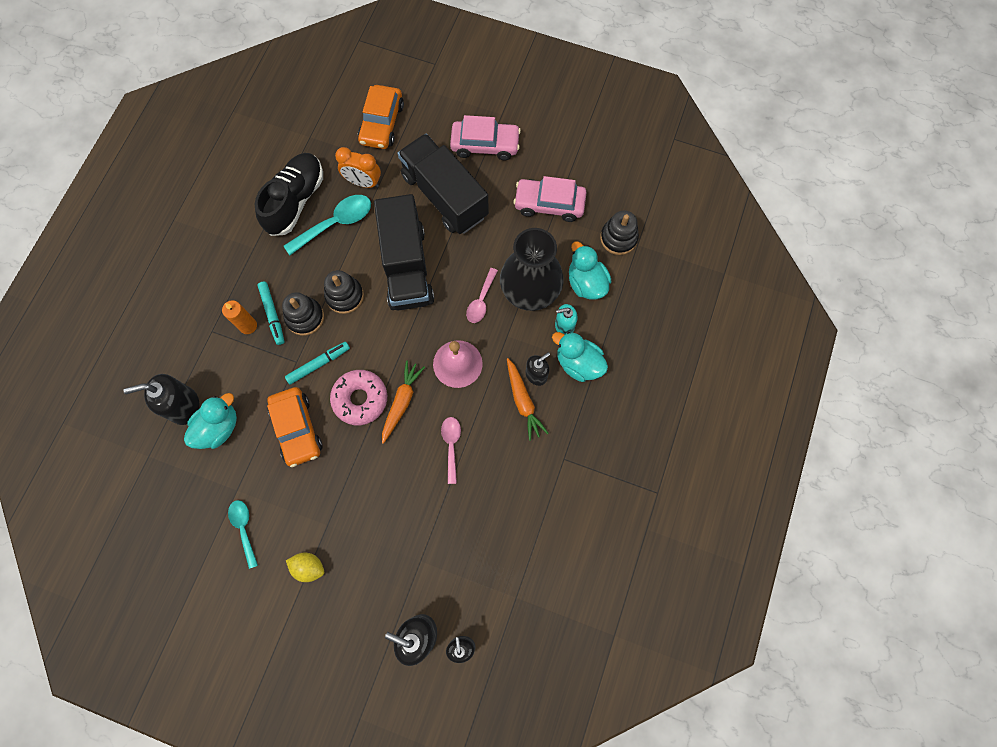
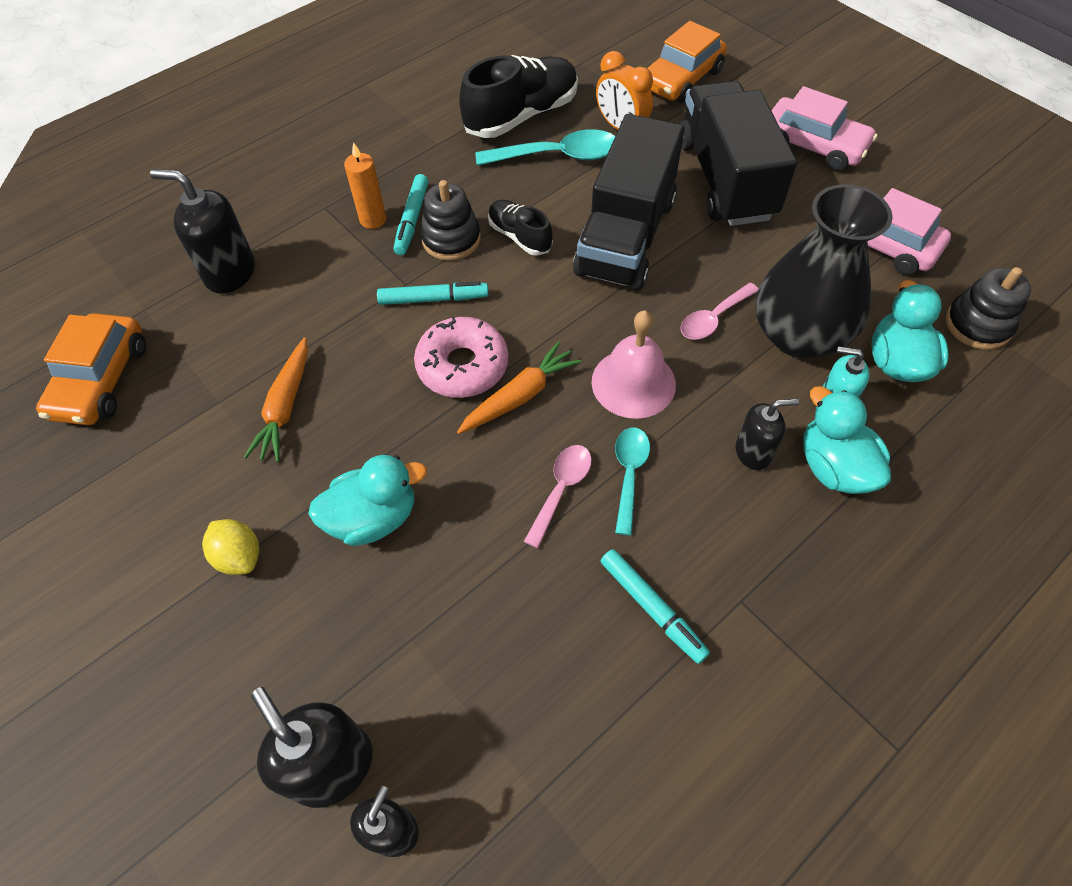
camera: 30 degrees right, 15 degrees down
(219, 427) = (253, 316): turquoise duck -> turquoise duck (373, 517)
(244, 528) = (191, 455): turquoise spoon -> turquoise spoon (629, 474)
(297, 429) = (352, 363): orange car -> orange car (101, 380)
(344, 296) = (519, 236): black stacking toy -> black shoe
(523, 401) = (712, 480): orange carrot -> orange carrot (285, 407)
(525, 484) = (652, 608): none -> turquoise marker

